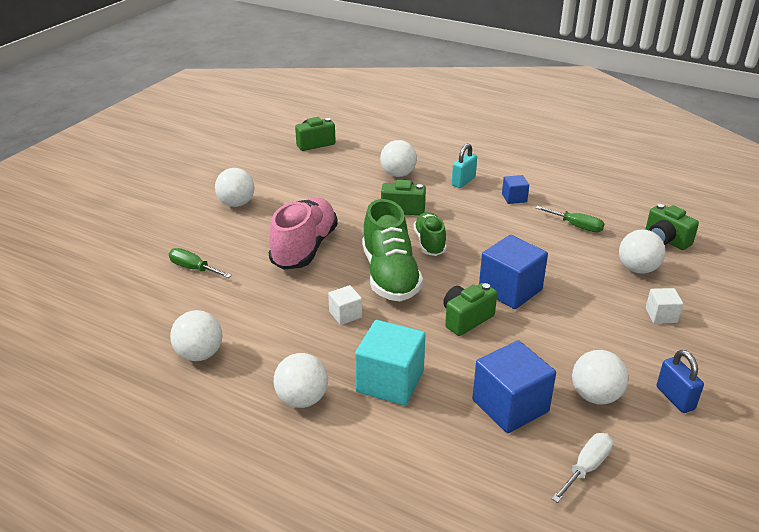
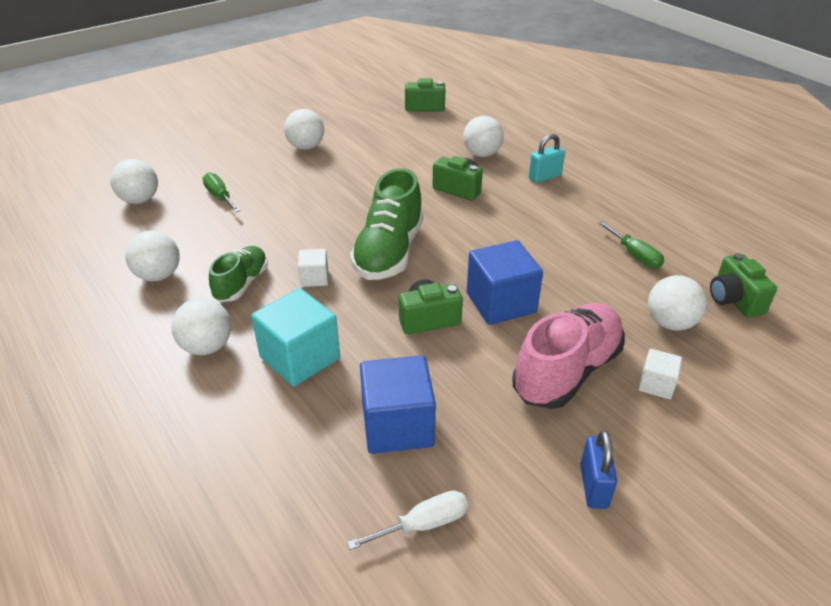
camera: 25 degrees right, 5 degrees up
(304, 248) = (331, 203): pink shoe -> pink shoe (567, 371)
(429, 243) = (456, 230): green shoe -> green shoe (241, 284)
(514, 198) = (587, 207): blue cube -> none
(595, 396) = (500, 449): white ball -> white ball (140, 200)

